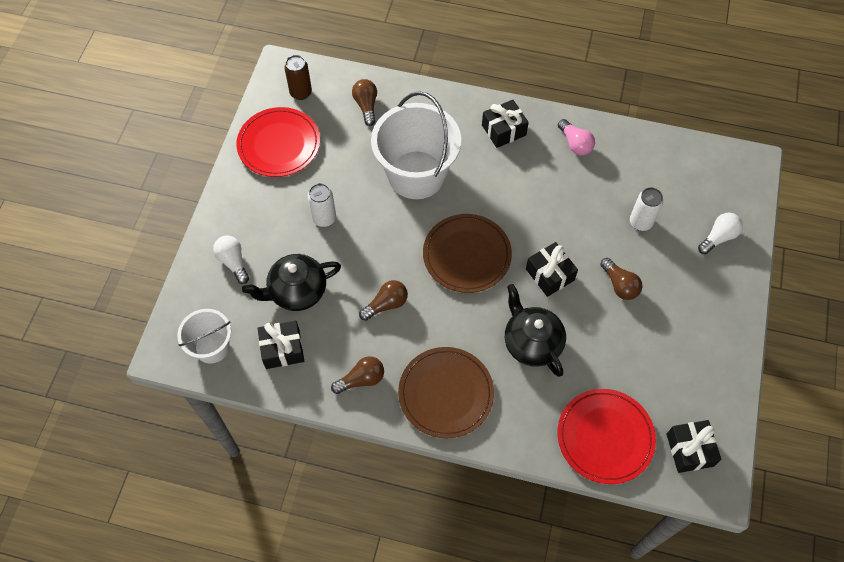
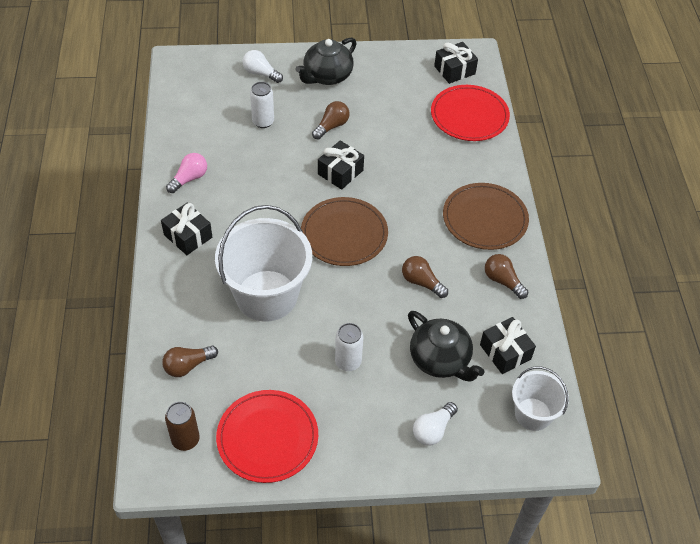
camera: 110 degrees left, 10 degrees down
(531, 342) = (411, 172): black teapot -> black teapot (327, 76)

